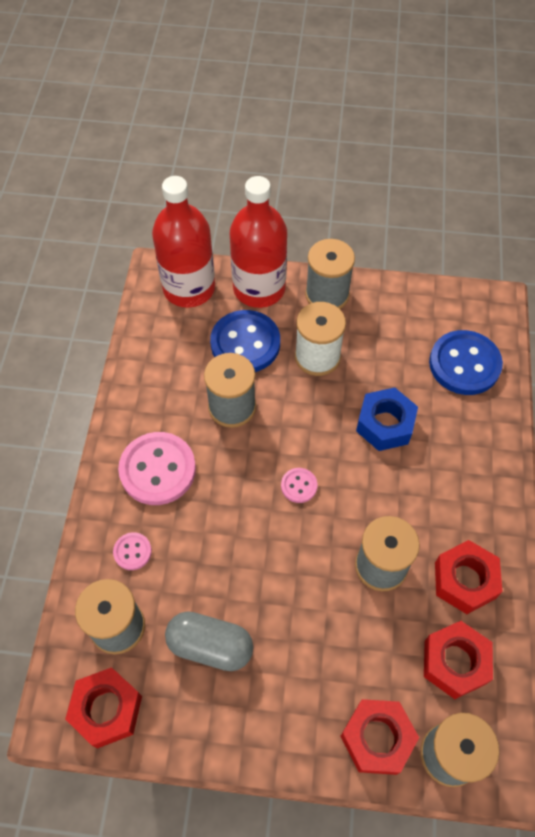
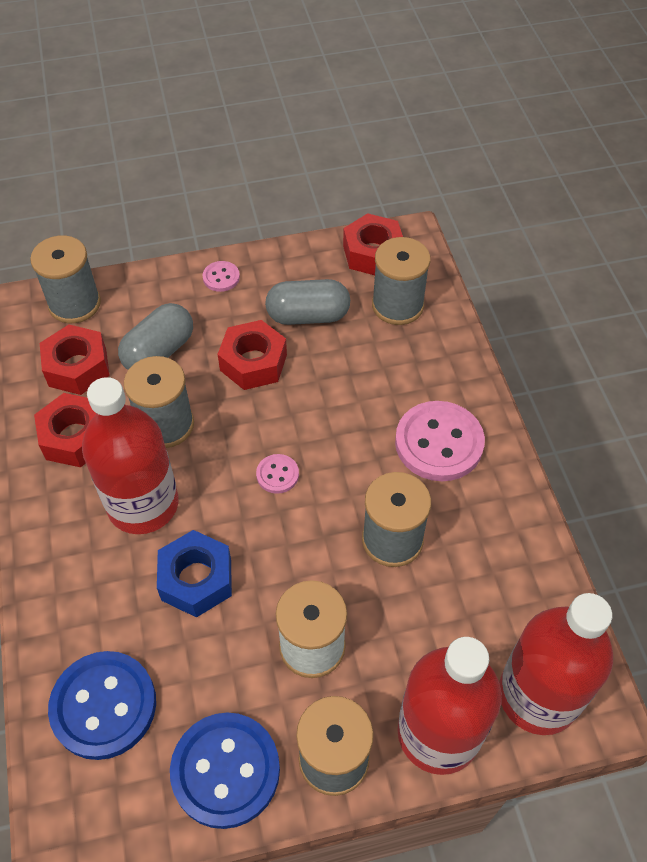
camera: 160 degrees right, 5 degrees down
(132, 552) = (419, 363): pink button -> pink button (221, 277)
(245, 343) = (416, 633): blue button -> blue button (225, 770)
(370, 653) = (159, 352): none -> grey capsule
(377, 738) = (139, 297): red nut -> red nut (253, 362)
(414, 496) = (143, 504): none -> red bottle

